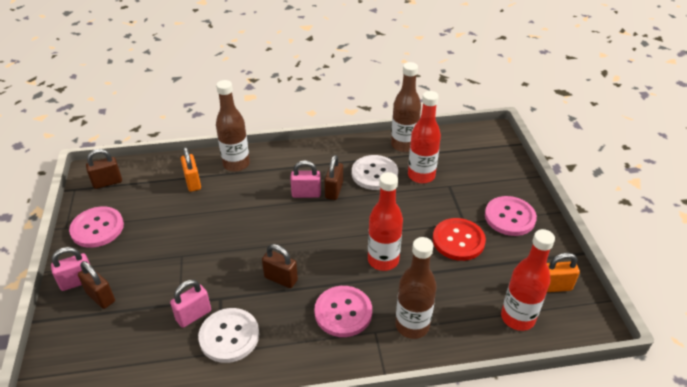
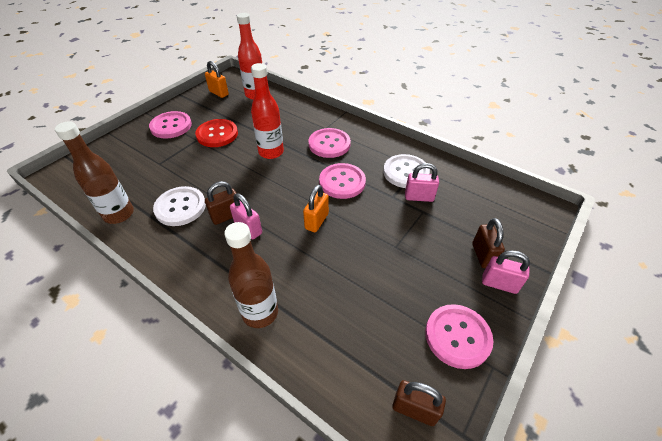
camera: 135 degrees left, 5 degrees up
(193, 182) = (322, 323): orange padlock -> orange padlock (316, 221)
(281, 279) = (342, 182): brown padlock -> pink button
(412, 325) = (304, 119): brown bottle -> none
(421, 175) = (158, 182): red bottle -> none

